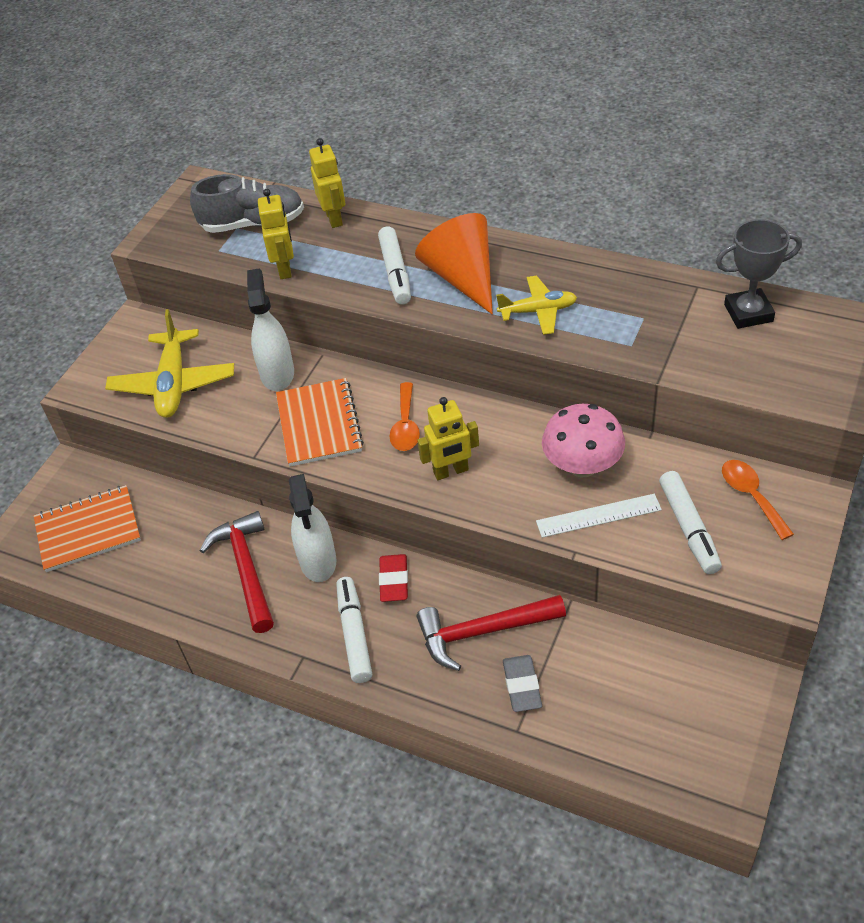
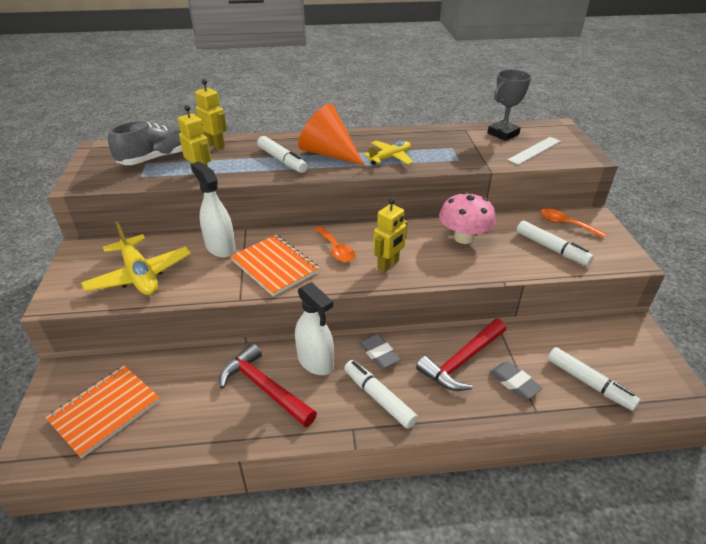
camera: 35 degrees left, 10 degrees down
(394, 581) = (379, 354): red eraser -> grey eraser
(598, 516) = (498, 259): white ruler -> white ruler (534, 150)
(615, 728) = (589, 383): none -> white marker

